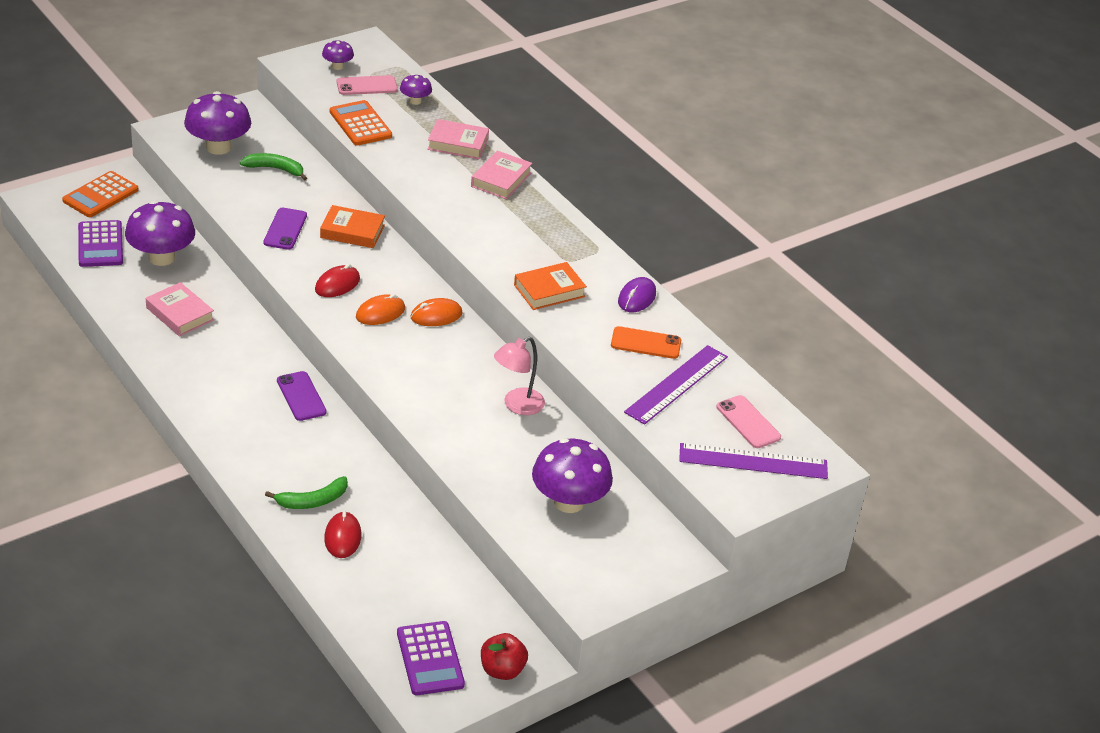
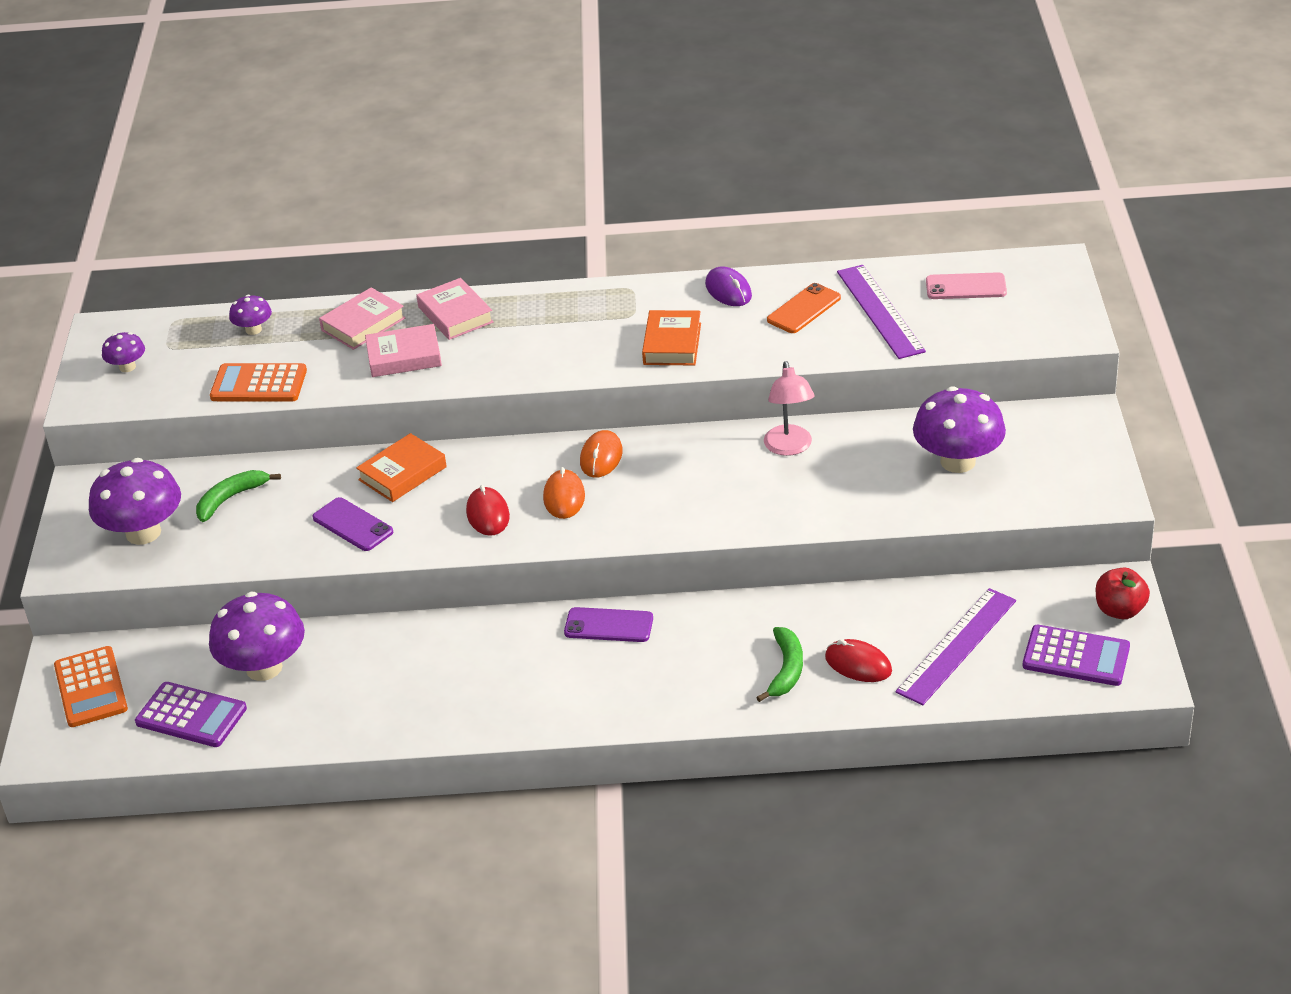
camera: 50 degrees left, 0 degrees up
(180, 314) = (384, 683): pink book -> pink book (404, 357)
(367, 86) = (189, 356): pink phone -> none
(753, 461) = (1023, 304): purple ruler -> purple ruler (957, 646)

